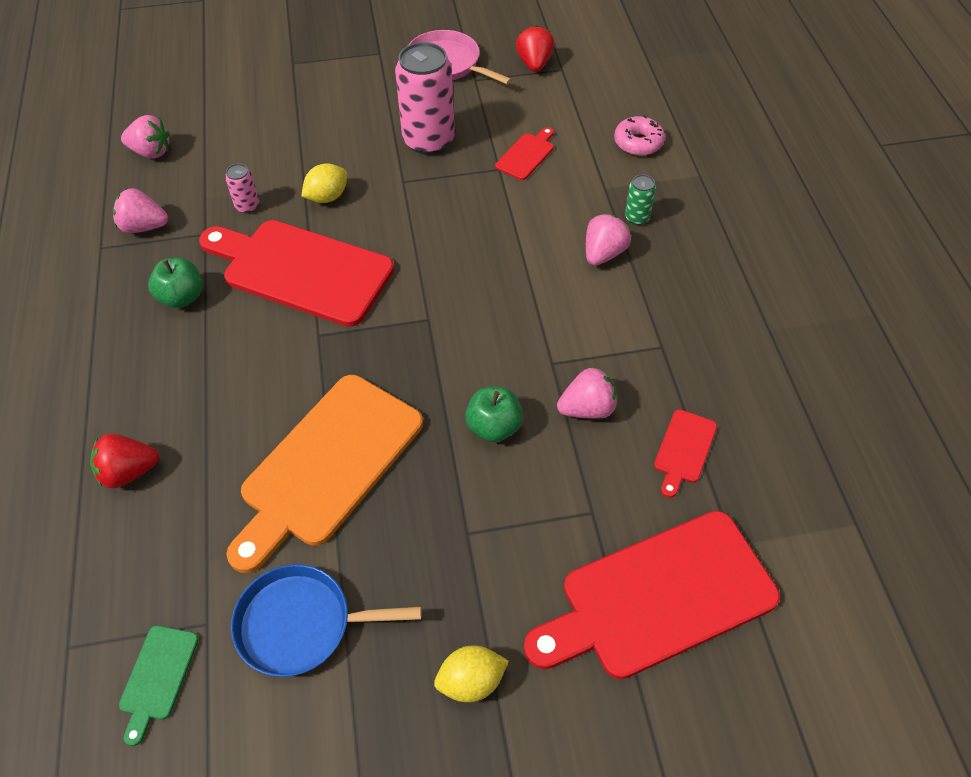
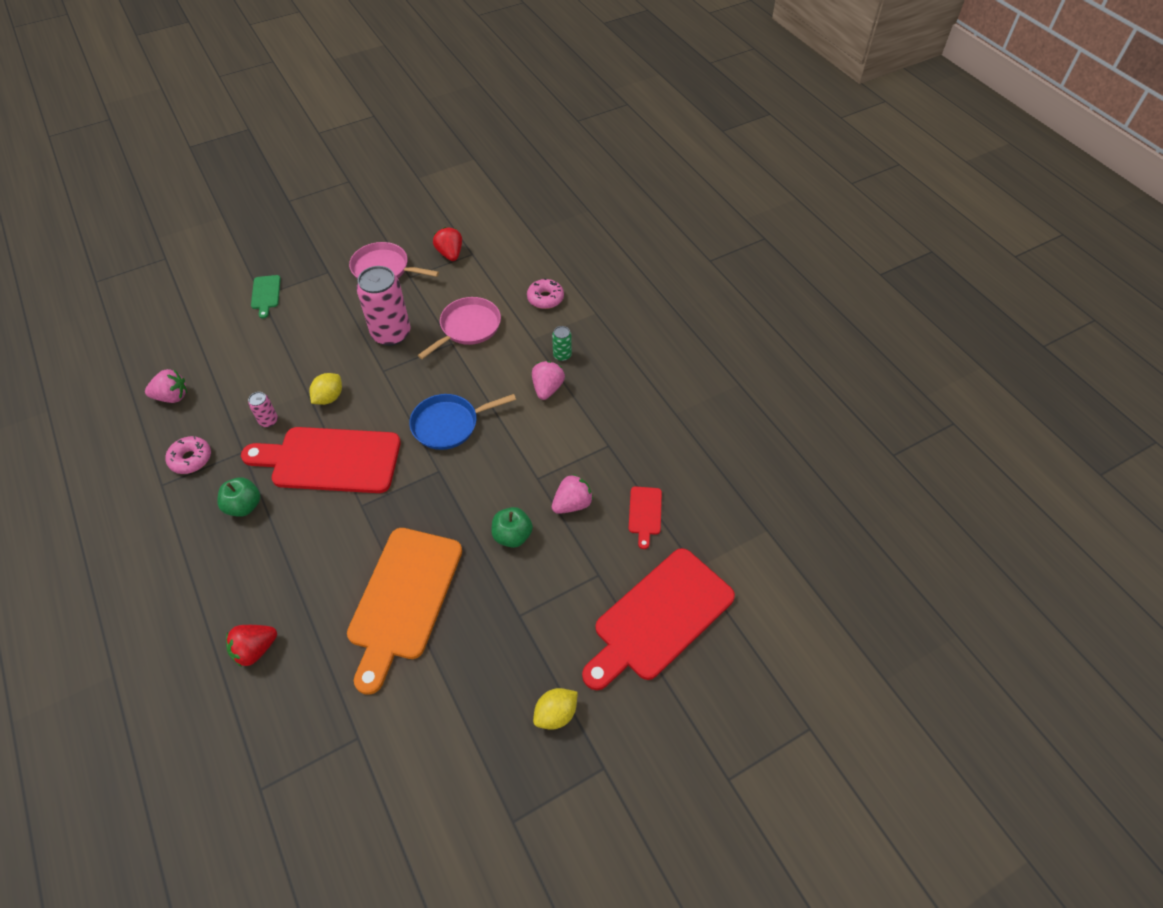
camera: 20 degrees left, 0 degrees up
(144, 227) = (191, 459): pink strawberry -> pink donut
(158, 677) = (336, 787): green cutting board -> green cutting board (266, 294)
(300, 624) = (425, 716): blue pan -> blue pan (448, 424)
(526, 155) = (468, 327): red cutting board -> pink pan

